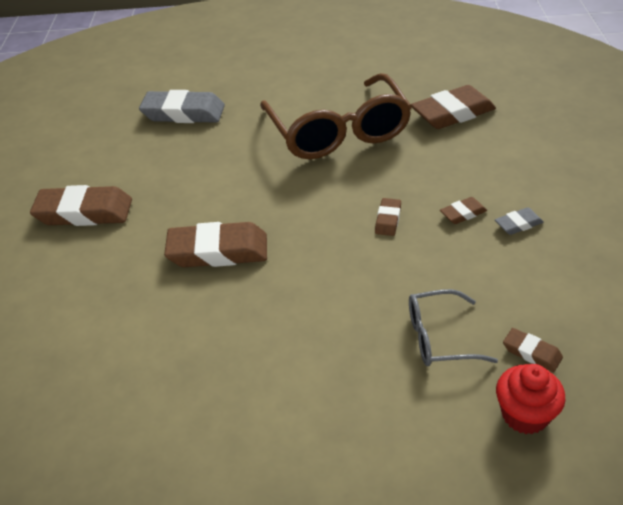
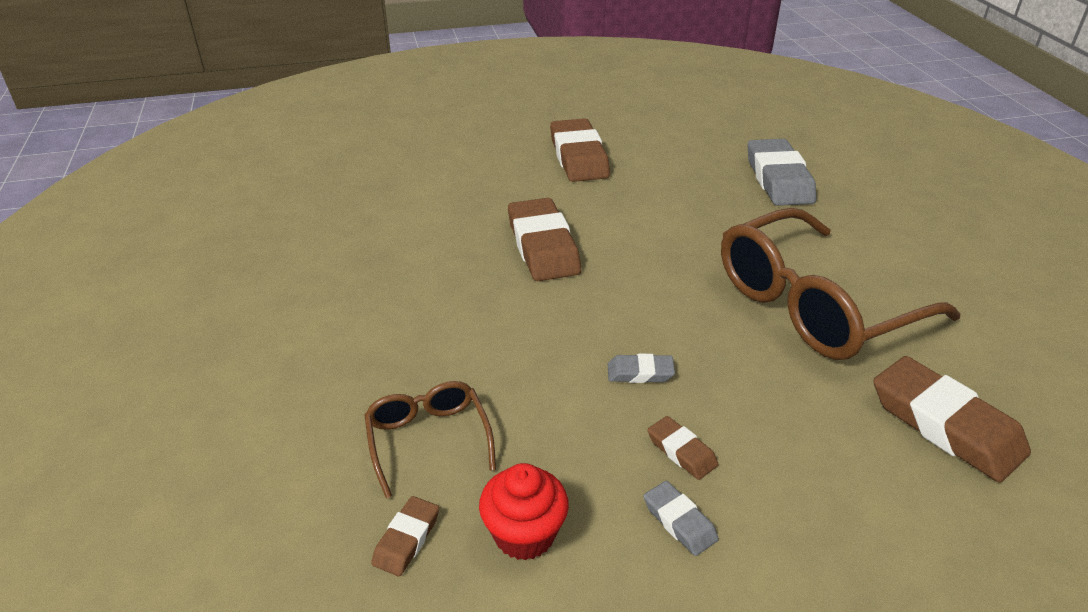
camera: 75 degrees right, 5 degrees down
(388, 220) = (640, 373): brown eraser -> grey eraser
(439, 337) = (428, 439): grey glasses -> brown glasses
(524, 415) = (301, 531): red cupcake -> red cupcake (524, 534)

